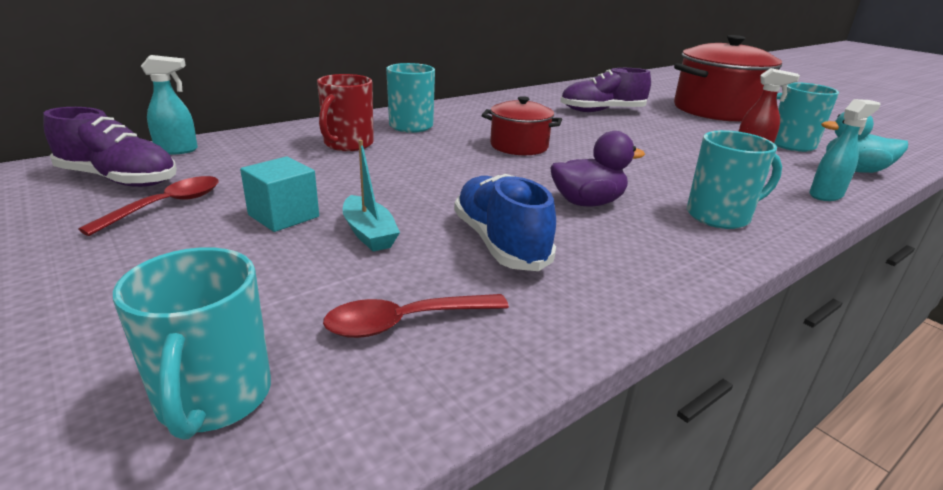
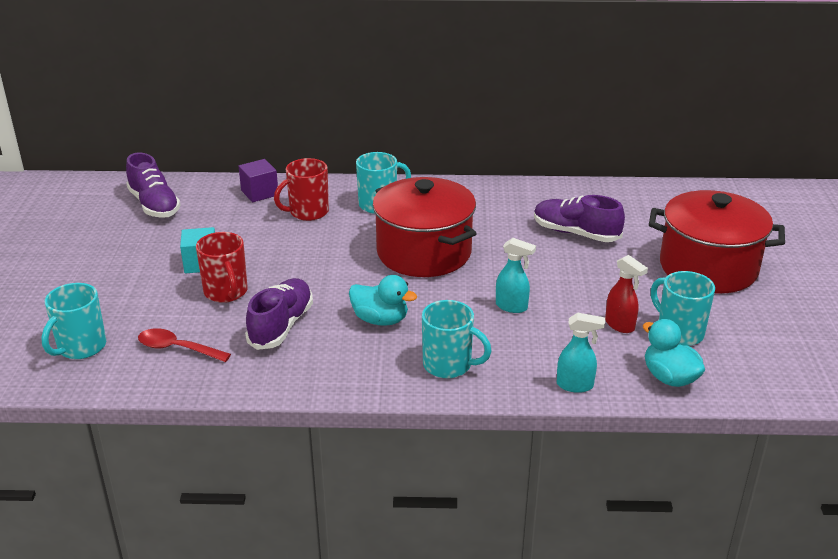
camera: 40 degrees right, 5 degrees up
(166, 206) = (157, 235): red spoon -> none
(177, 150) = (205, 187): turquoise spray bottle -> turquoise spray bottle (512, 307)
(262, 142) = (259, 193): none -> purple cube
(369, 233) = (226, 292): turquoise boat -> red mug
(500, 243) = (281, 326): blue shoe -> purple shoe
(519, 146) = (424, 253): red pot -> red pot, size x1.86
(587, 203) = (380, 320): purple duck -> turquoise duck

